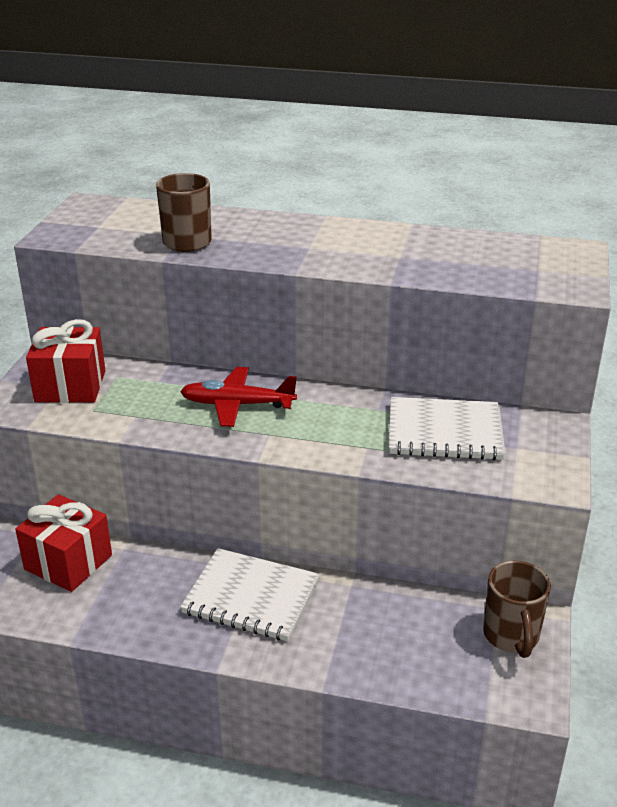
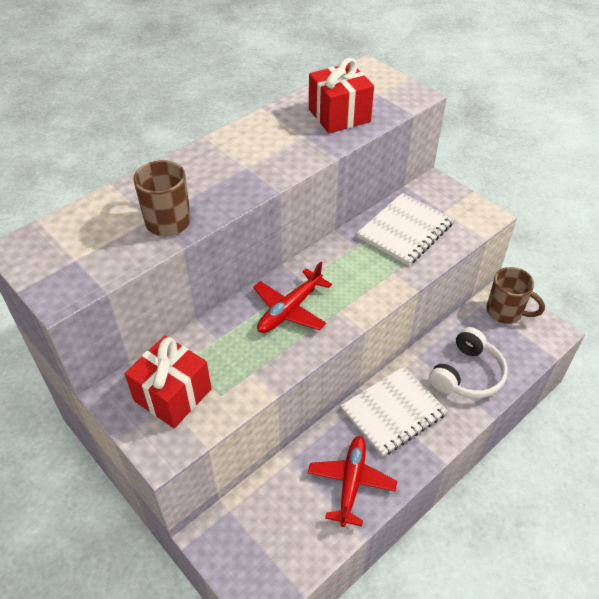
camera: 55 degrees left, 15 degrees up
(68, 562) = (279, 502): red gift -> red gift (339, 115)
(129, 603) = (351, 483): none -> red plane
(367, 638) = (467, 374): none -> white headphones

